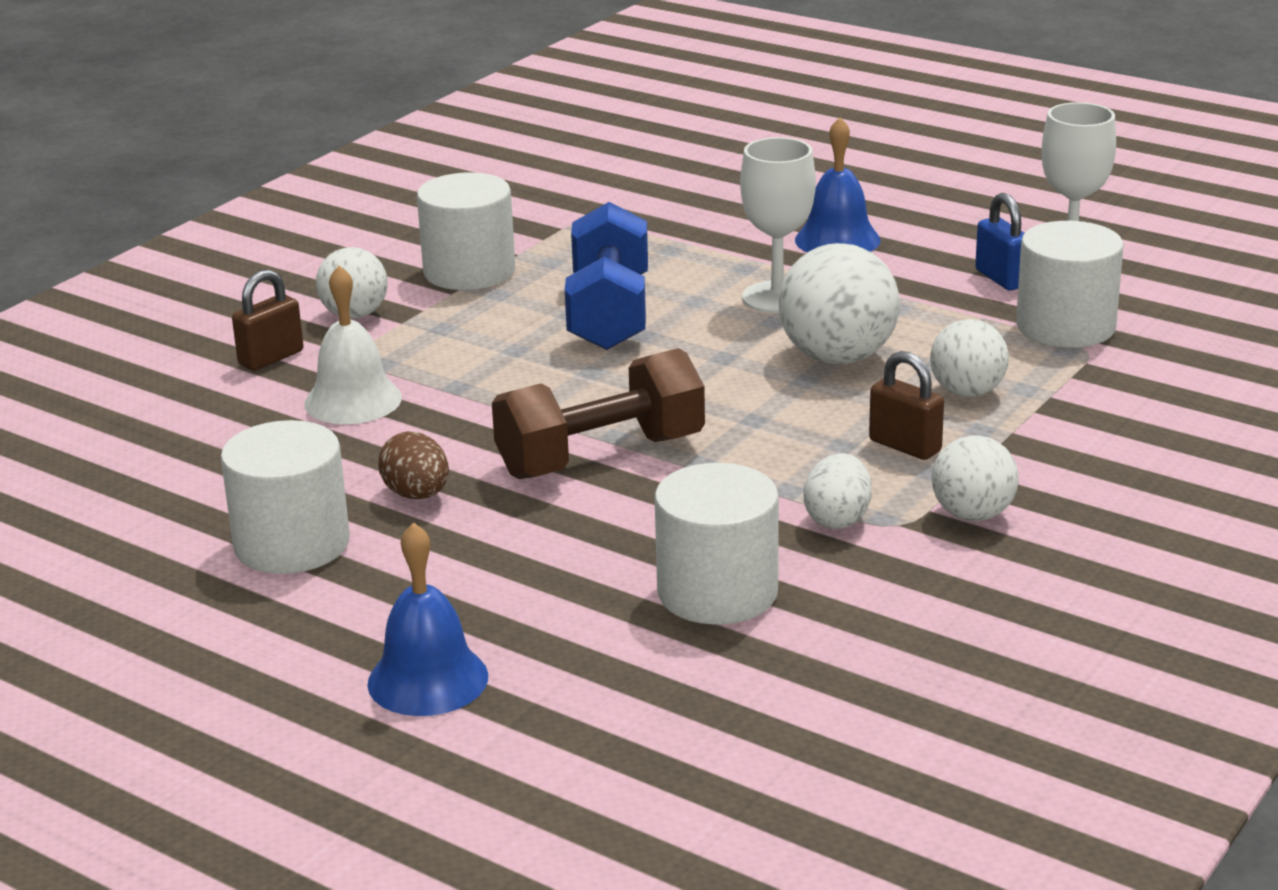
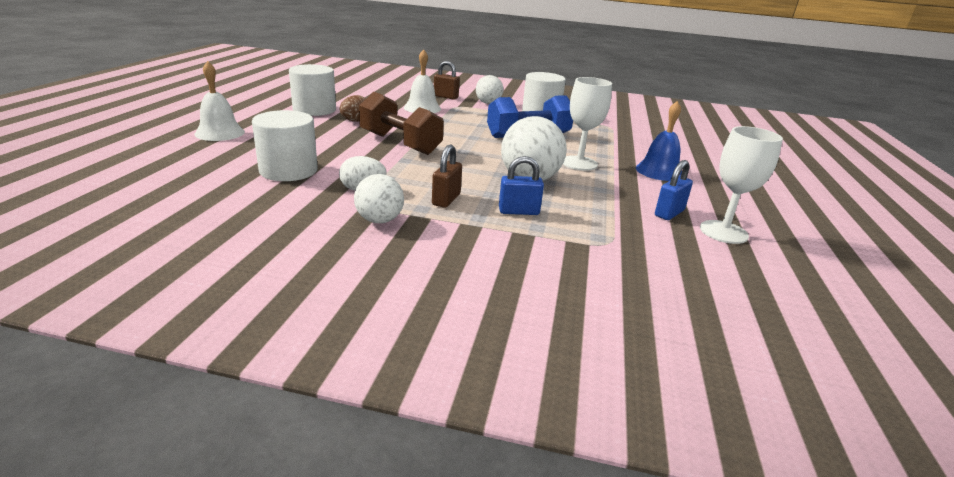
camera: 65 degrees right, 0 degrees up
(428, 679) = (219, 133): blue bell -> white bell
(967, 392) = (518, 211): white ball -> blue padlock
(1065, 326) = (629, 235): white cylinder -> none

